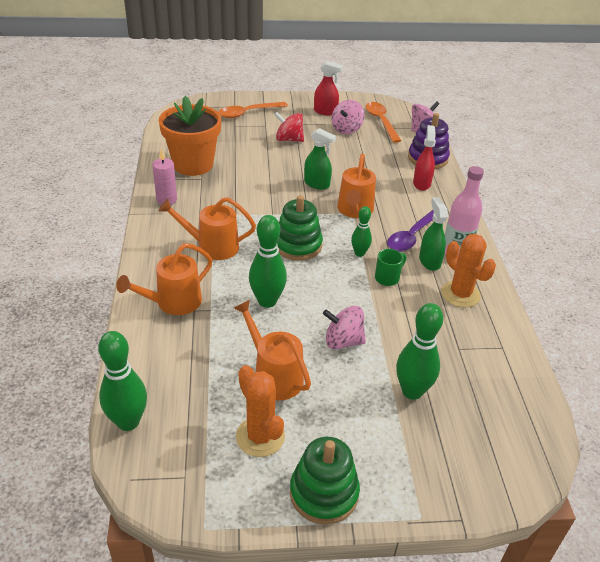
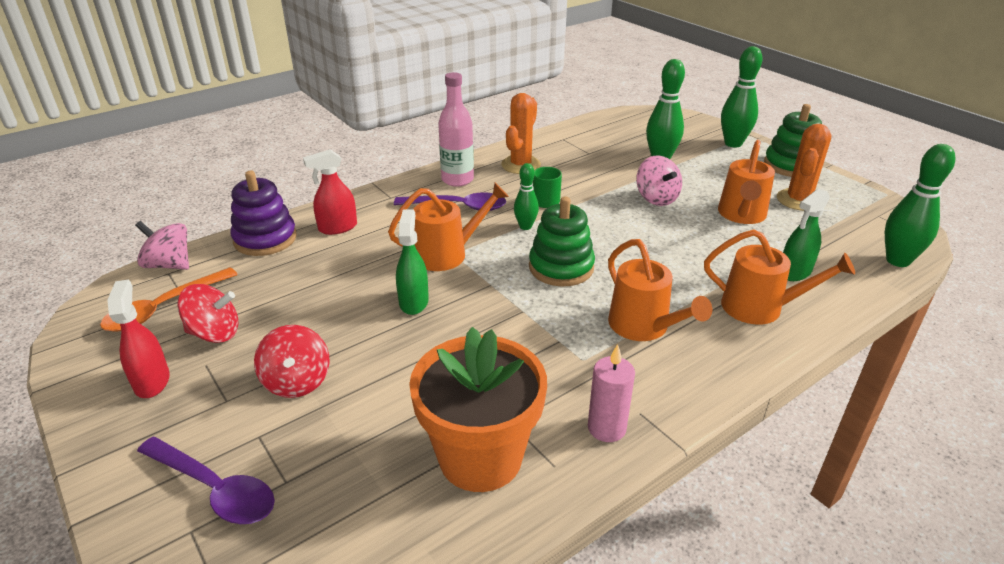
camera: 120 degrees left, 5 degrees down
(248, 113) = (215, 489): orange spoon -> purple spoon
(267, 301) = (669, 252): green bowling pin -> green bowling pin (733, 143)
(346, 129) = (214, 333): pink spinning top -> red spinning top
(429, 261) = (490, 188): green spray bottle -> green spray bottle (794, 272)

